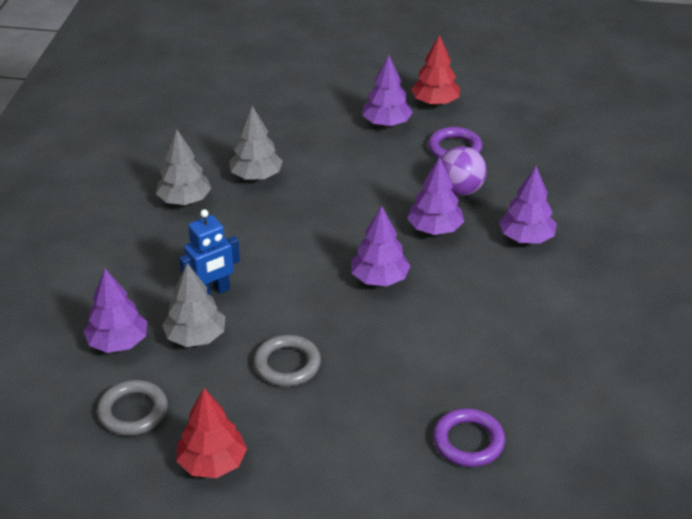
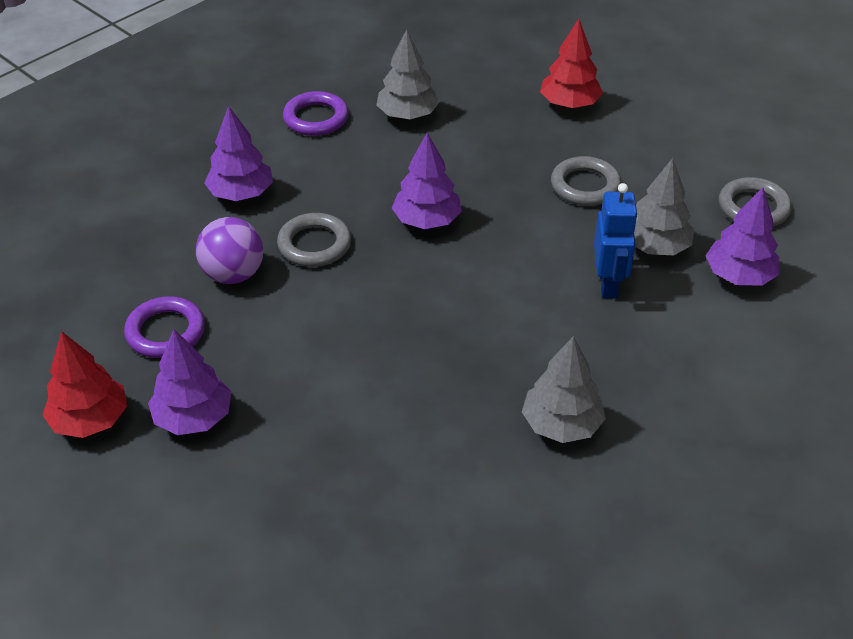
camera: 145 degrees left, 5 degrees up
(212, 293) = (608, 284): blue robot -> blue robot turned 90 degrees clockwise
(212, 463) = (703, 144): red tree -> red tree (569, 104)
(256, 176) = (441, 417): grey tree -> grey tree (407, 115)
(434, 229) = (314, 244): purple tree -> grey ring
(468, 441) = (489, 78): purple ring -> purple ring (316, 118)

